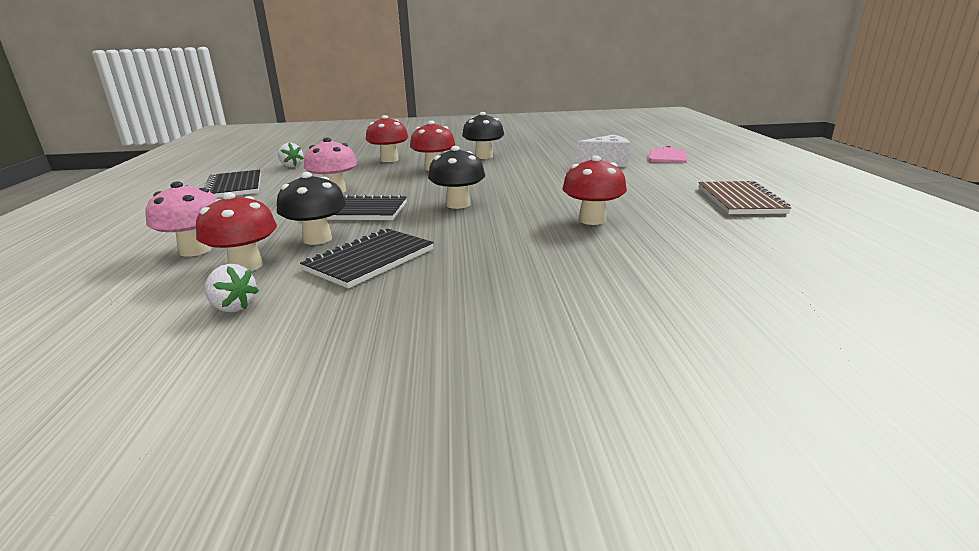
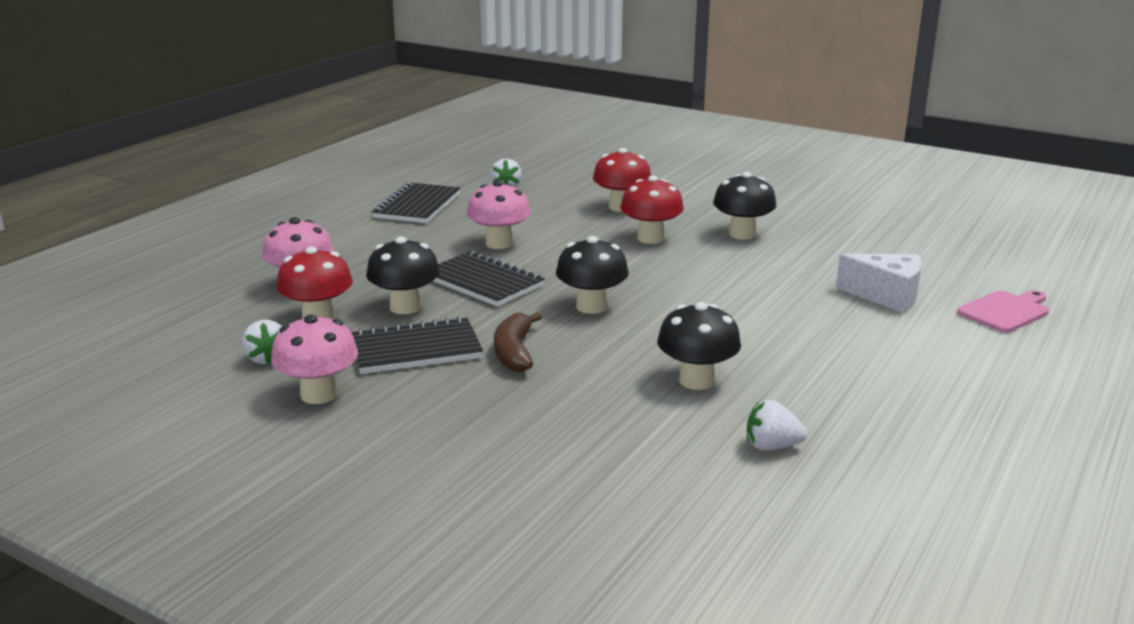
camera: 35 degrees right, 0 degrees up
(330, 315) = (319, 394): none -> pink mushroom
(450, 240) = (514, 352): none -> brown banana
(592, 220) = (696, 381): red mushroom -> black mushroom
(696, 236) = (771, 446): none -> white strawberry
(740, 200) = (941, 421): brown notebook -> none

